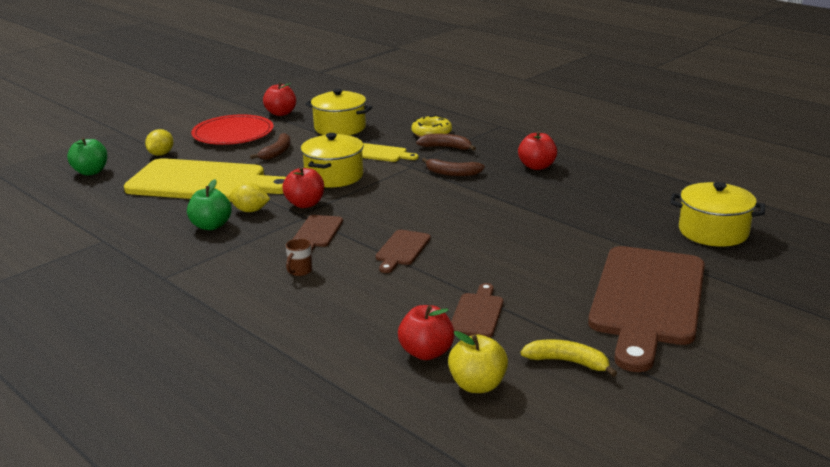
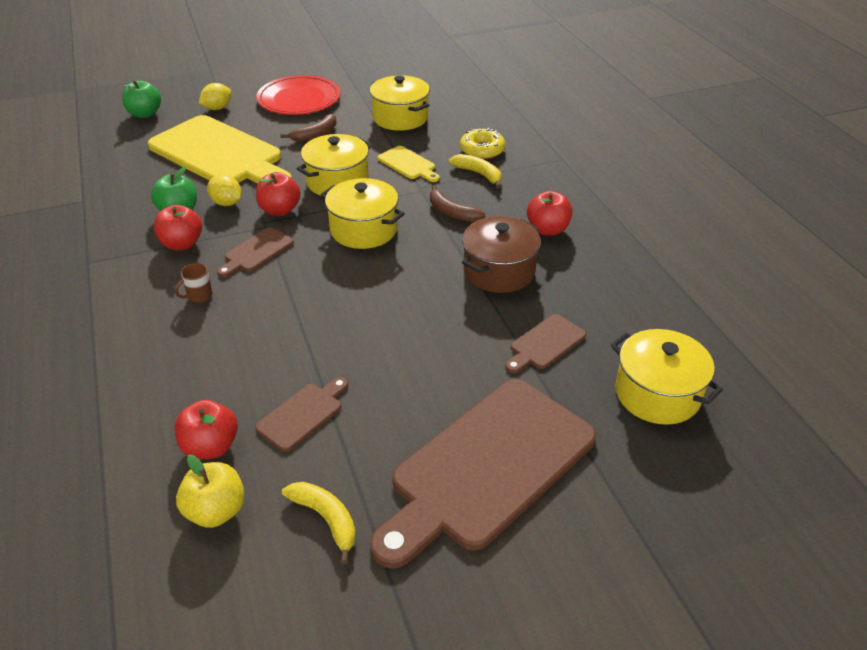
camera: 25 degrees right, 15 degrees up
(281, 113) = (364, 83): red apple -> red apple (182, 244)
(393, 199) = (363, 230): none -> yellow pot
(402, 249) = (311, 301): brown cutting board -> brown cutting board (545, 344)
(446, 147) = (479, 174): brown banana -> yellow banana
(529, 197) = (499, 271): none -> brown pot

